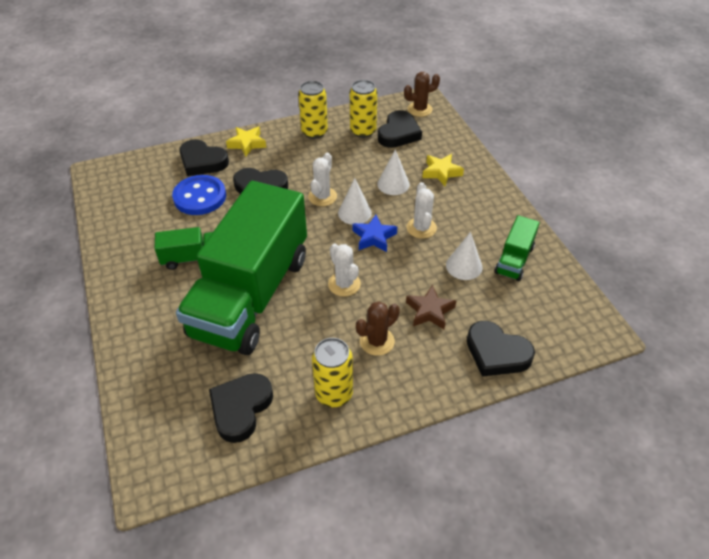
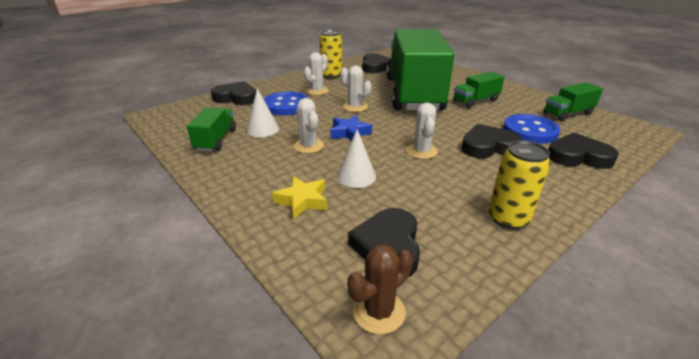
camera: 160 degrees right, 15 degrees down
(128, 210) = (567, 114): none -> green truck
(247, 144) = (565, 183): yellow star -> none
(354, 212) = (379, 145): white cone -> none
(363, 131) = (444, 237): yellow can -> none
(377, 341) = (317, 91): brown cactus -> white cactus
(430, 311) = (286, 105): brown star -> blue button

